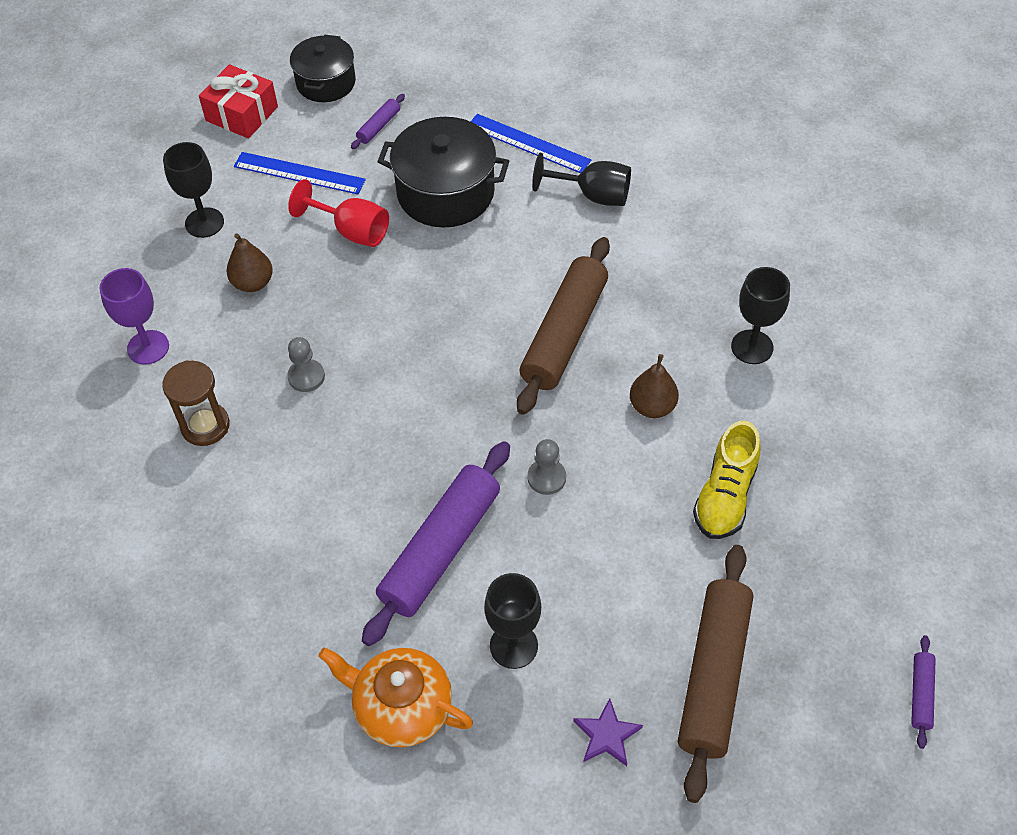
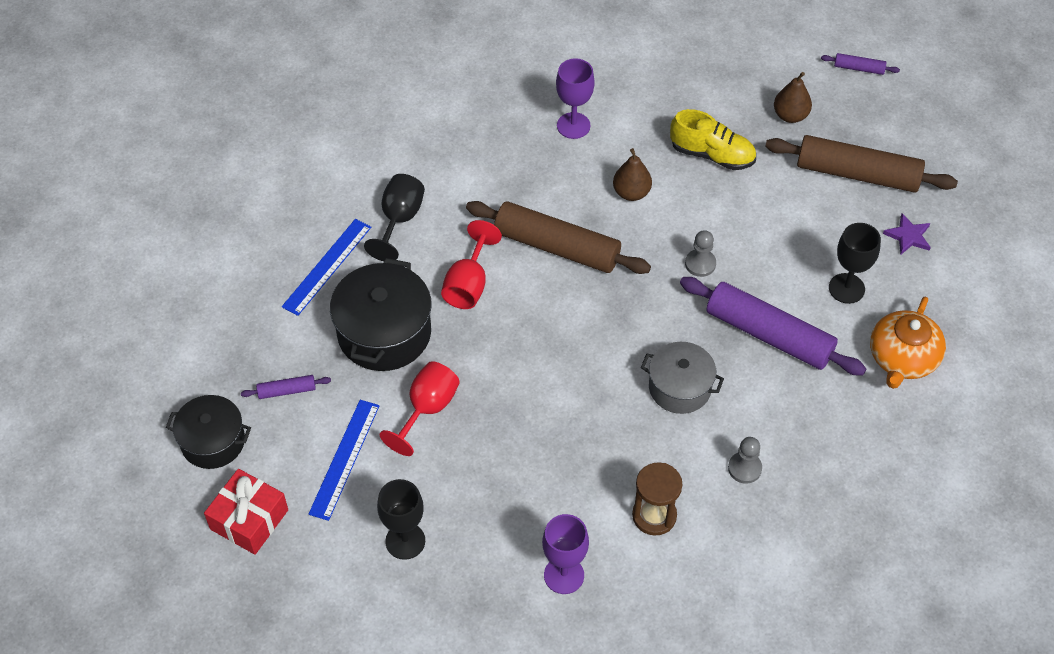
camera: 90 degrees left, 0 degrees up
(253, 283) = (488, 490): brown pear -> brown pear (790, 115)
(306, 377) = (600, 438): grey pawn -> grey pawn (744, 468)
(367, 453) = (679, 387): none -> grey pot
(379, 126) = (287, 390): purple rolling pin -> purple rolling pin turned 45 degrees counterclockwise
(509, 257) = (468, 284): none -> red goblet
(752, 347) = (573, 125): black goblet -> purple goblet

